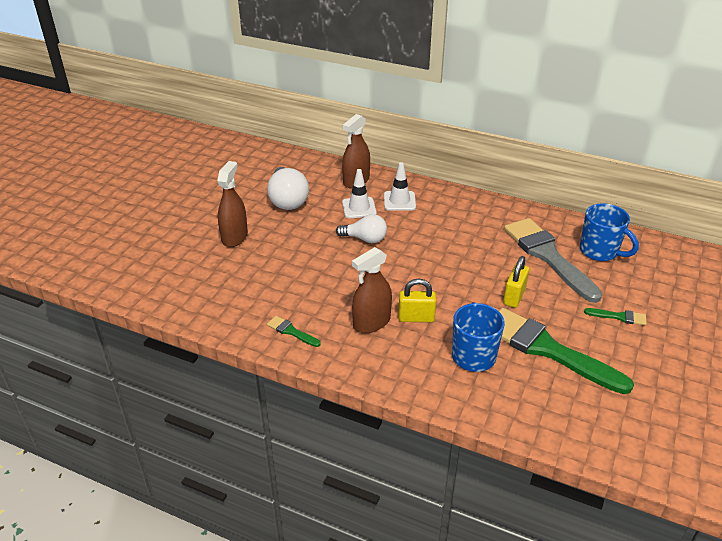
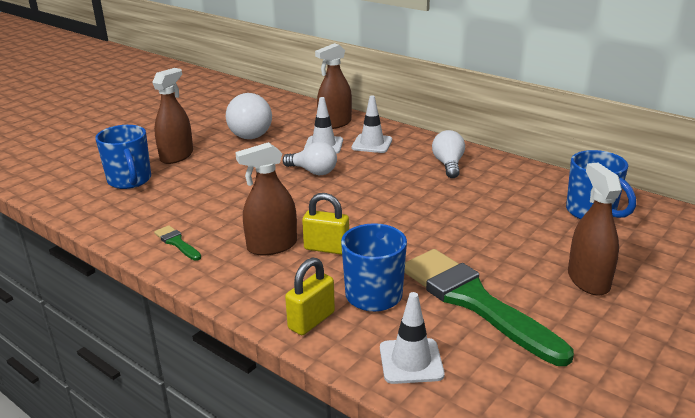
camera: 15 degrees right, 10 degrees down
(209, 271) = (130, 181): none -> blue mug
(472, 217) = (448, 165): none -> white light bulb
(514, 297) = (458, 243): yellow padlock -> yellow padlock (311, 320)
(525, 409) = (411, 361): none -> white traffic cone
(548, 256) = (522, 209): grey brush -> none
(619, 317) = (588, 280): green brush -> brown spray bottle

